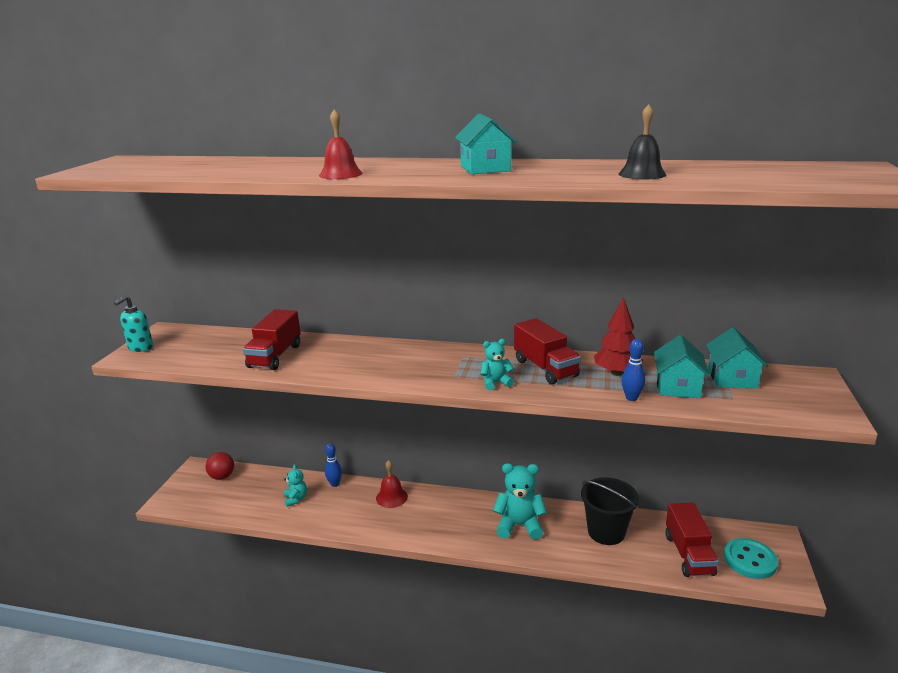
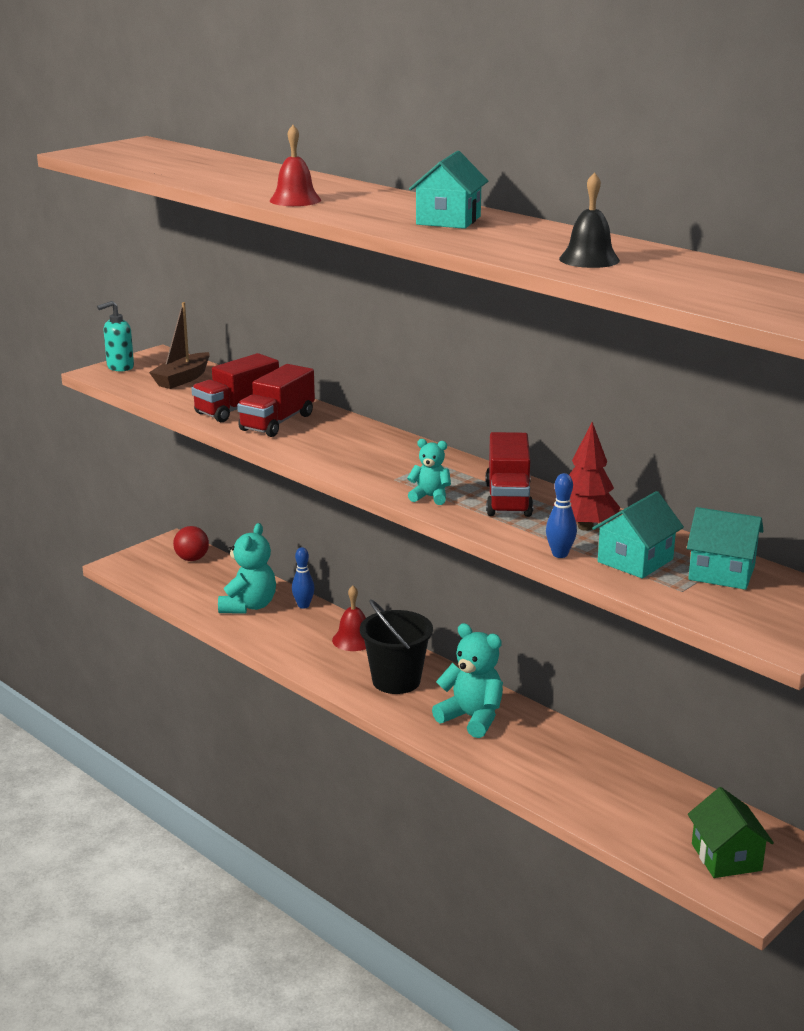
camera: 30 degrees right, 0 degrees up
(204, 344) = (182, 379): none -> brown boat
(296, 499) = (248, 606): turquoise teddy bear -> turquoise teddy bear, size x1.79
(606, 532) = (572, 762): black bucket -> black bucket (396, 681)
(688, 554) = (650, 821): red truck -> red truck (277, 422)
(732, 378) = (721, 573): turquoise house -> turquoise house turned 75 degrees clockwise
(750, 560) = (726, 857): turquoise button -> green house

